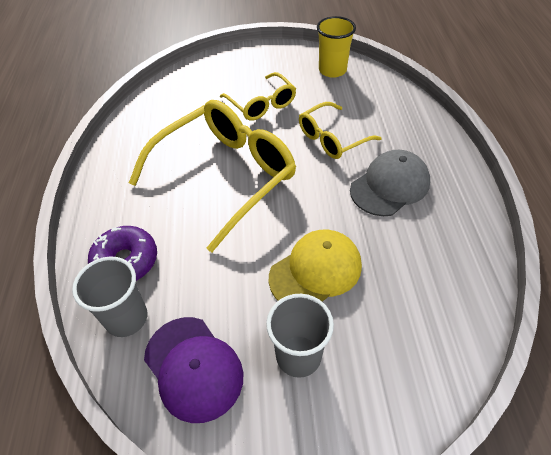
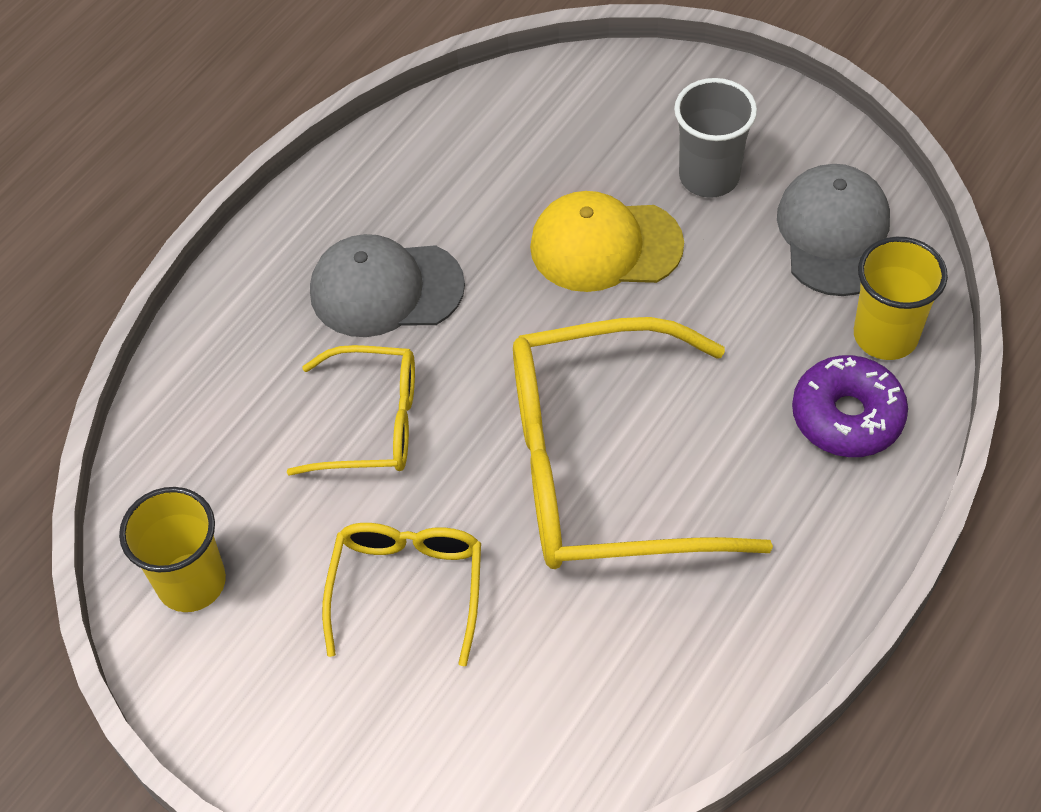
camera: 140 degrees left, 5 degrees up
(126, 318) = (885, 335): grey cup -> yellow cup
(193, 368) = (835, 233): purple cap -> grey cap

